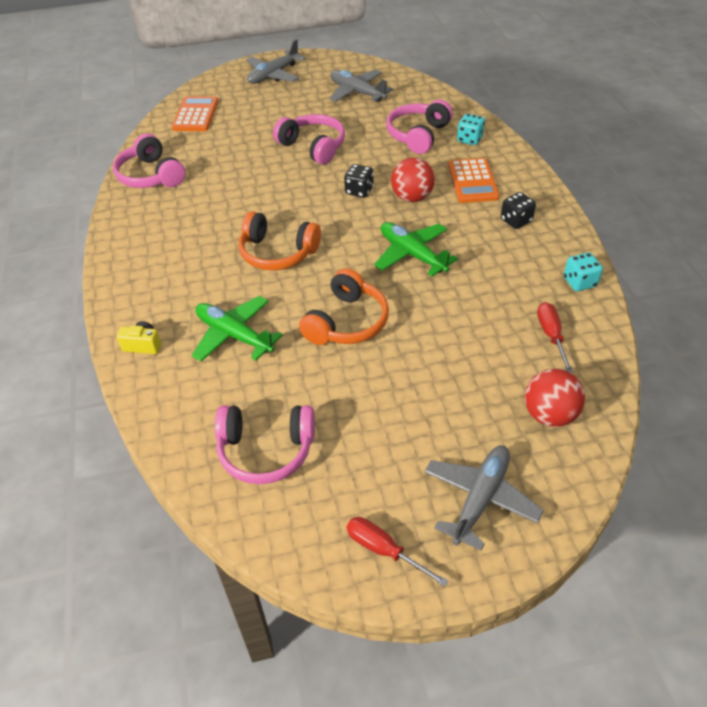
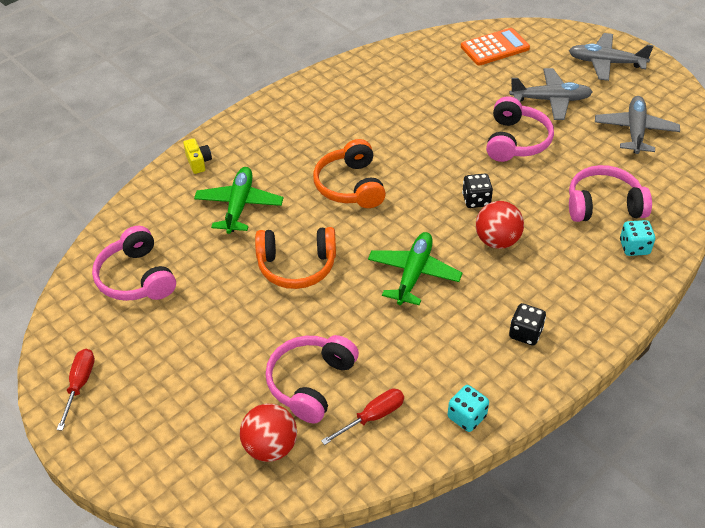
camera: 60 degrees right, 0 degrees up
(151, 175) = (389, 66): pink headphones -> pink headphones (311, 383)
(472, 181) = (562, 276): orange calculator -> none
(480, 499) = (154, 428): grey plane -> grey plane (551, 100)

